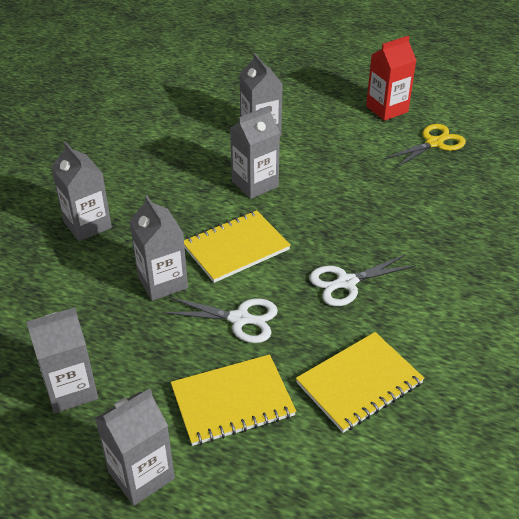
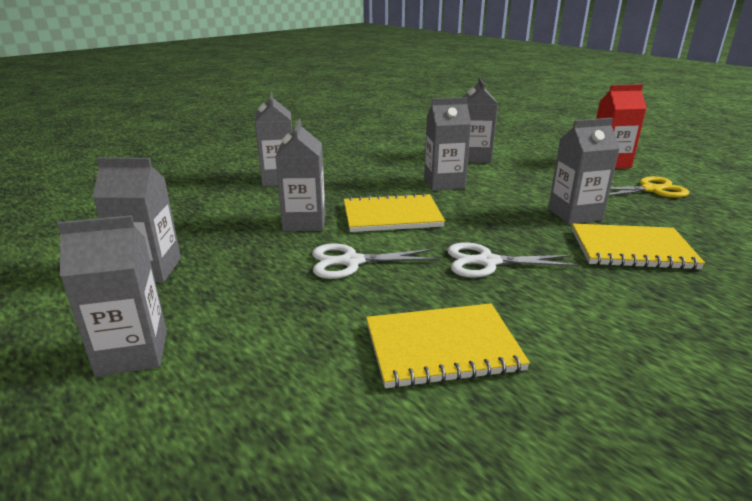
camera: 25 degrees right, 15 degrees down
(232, 401) = (285, 321): yellow notebook -> yellow notebook (632, 249)
(239, 319) = (351, 262): white scissors -> white scissors turned 135 degrees clockwise
(387, 198) = (574, 214): none -> grey carton

